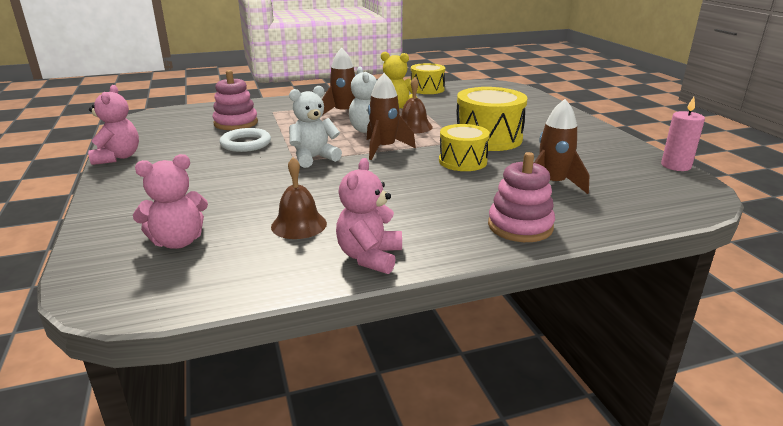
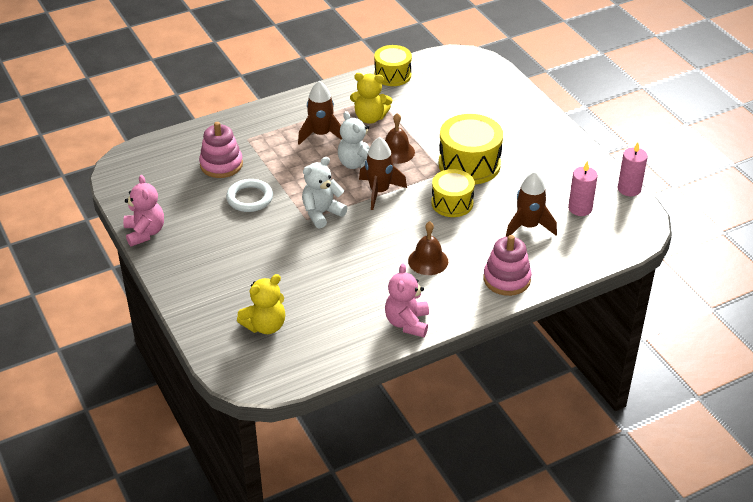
camera: 10 degrees left, 15 degrees up
(178, 241) = (265, 326): pink teddy bear -> yellow teddy bear
(299, 225) = (345, 298): brown bell -> brown bell (428, 261)
(616, 175) = (580, 208): none -> pink candle

